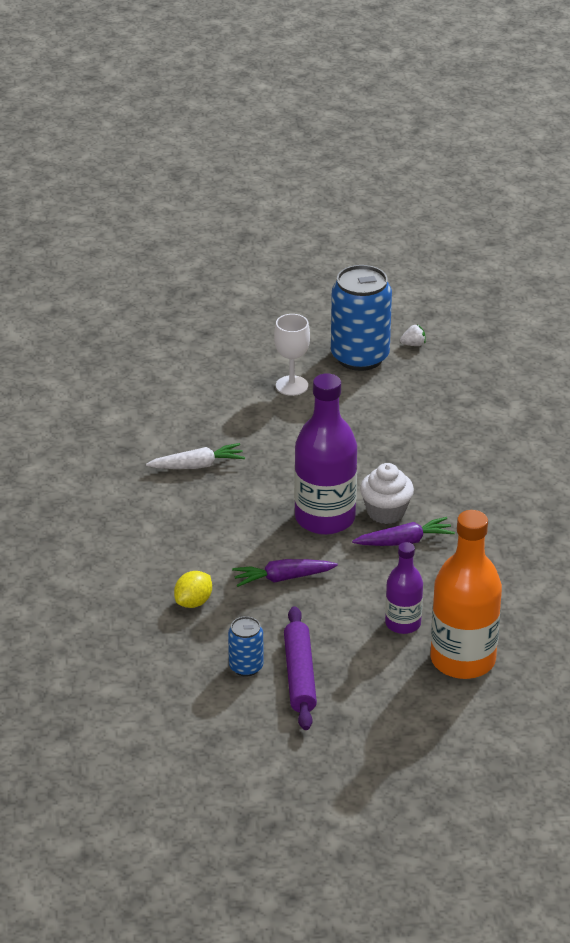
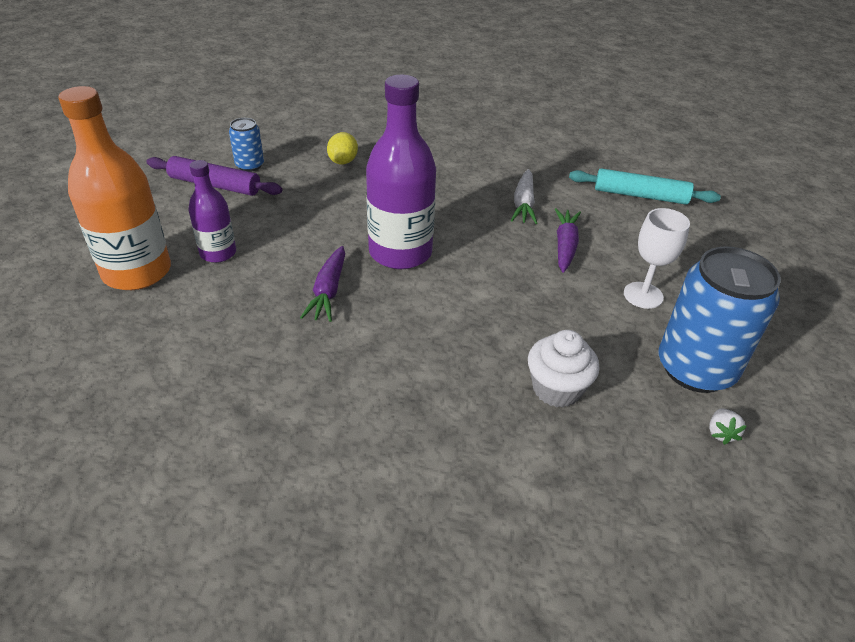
camera: 110 degrees right, 5 degrees up
(135, 401) = (640, 195): none -> turquoise rolling pin
(193, 602) = (343, 161): yellow lemon -> yellow lemon turned 45 degrees clockwise
(283, 578) = (335, 208): purple carrot -> purple carrot (565, 246)
(386, 512) = (383, 294): white cupcake -> white cupcake (556, 389)

